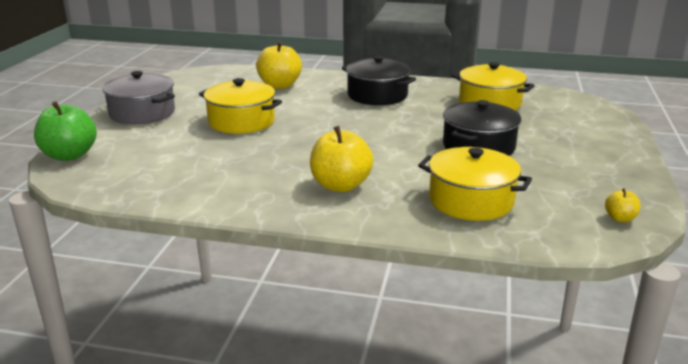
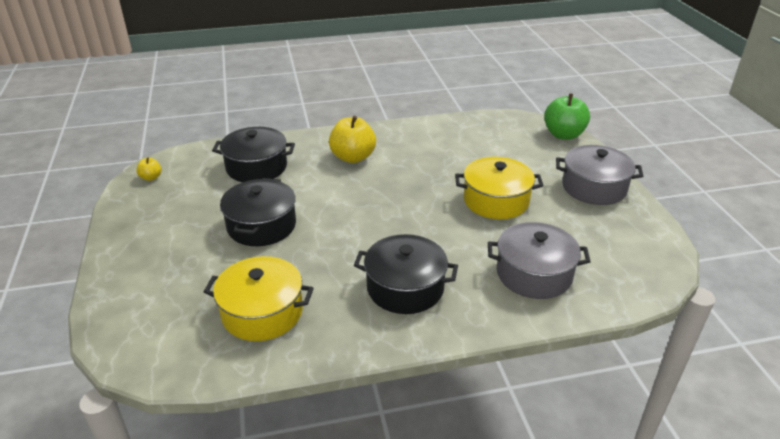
camera: 155 degrees right, 10 degrees up
(279, 85) = (534, 274): yellow apple -> grey pot
(471, 201) = (256, 167): yellow pot -> black pot

